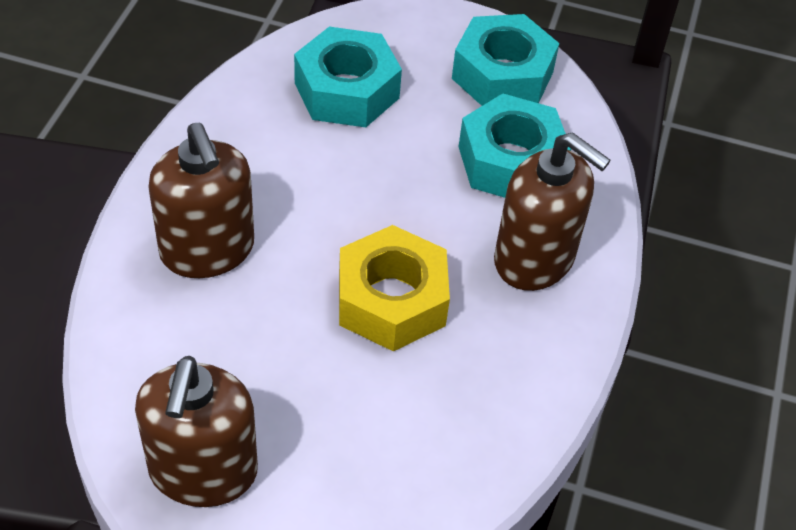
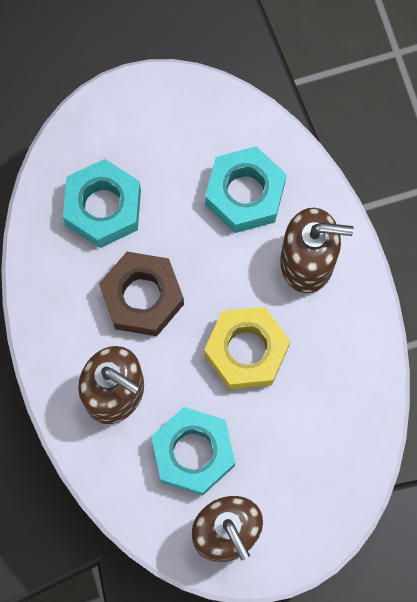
camera: 30 degrees left, 25 degrees up
(318, 185) = (142, 297): none -> brown nut
(502, 75) = (192, 122): turquoise nut -> turquoise nut (193, 453)

